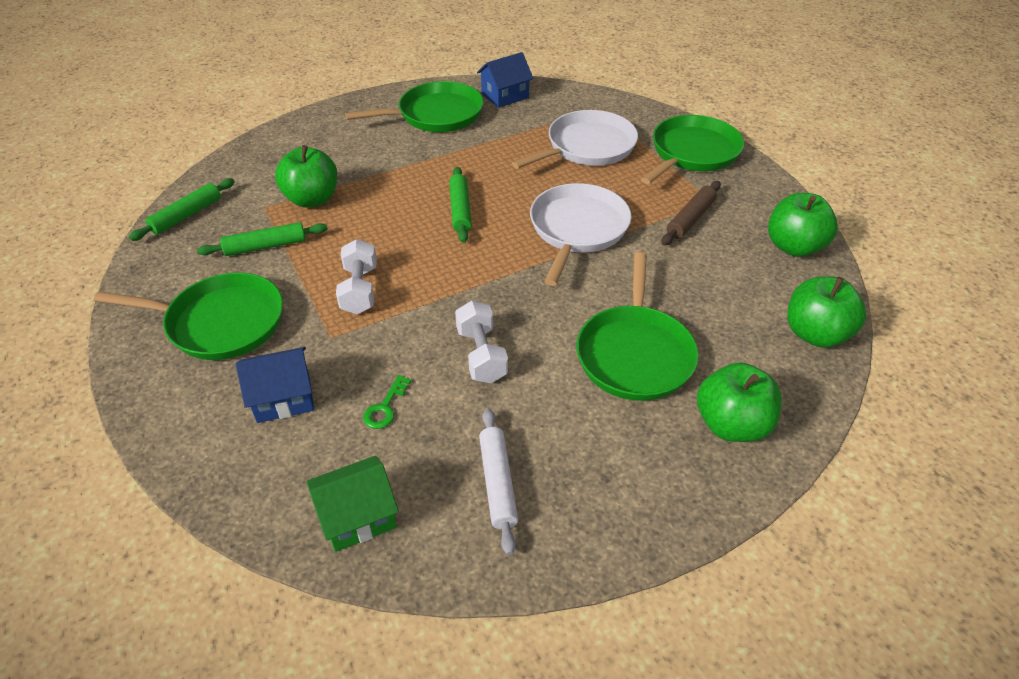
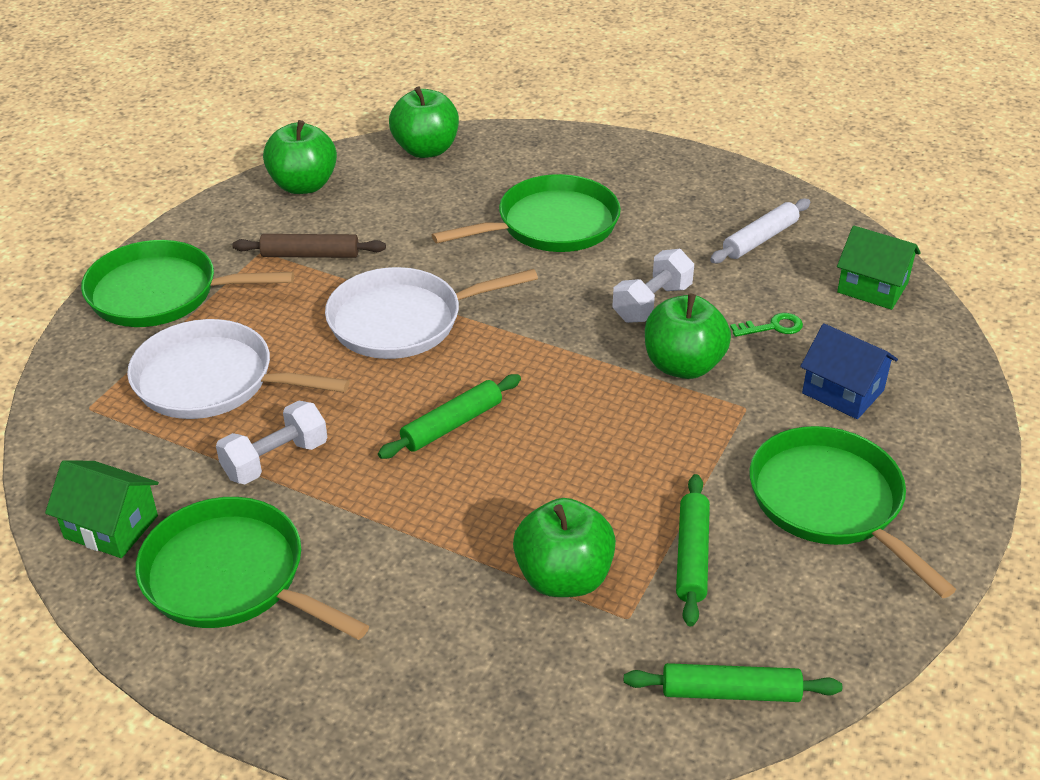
camera: 125 degrees left, 5 degrees down
(265, 246) = (691, 556): green rolling pin -> green rolling pin turned 60 degrees clockwise
(360, 290) = (666, 427): white dumbbell -> white dumbbell (275, 460)
(505, 96) = (111, 527): blue house -> green house
(731, 424) = (575, 162): green apple -> green apple (683, 365)

